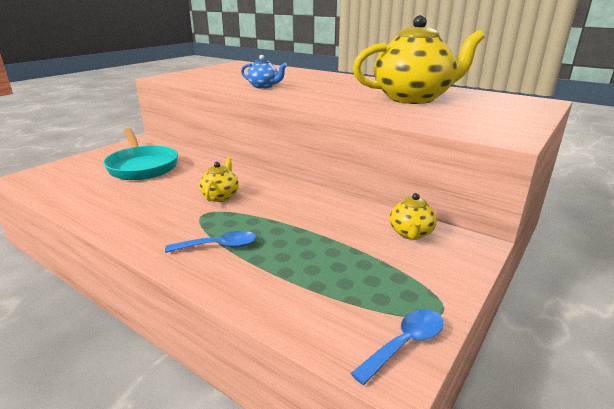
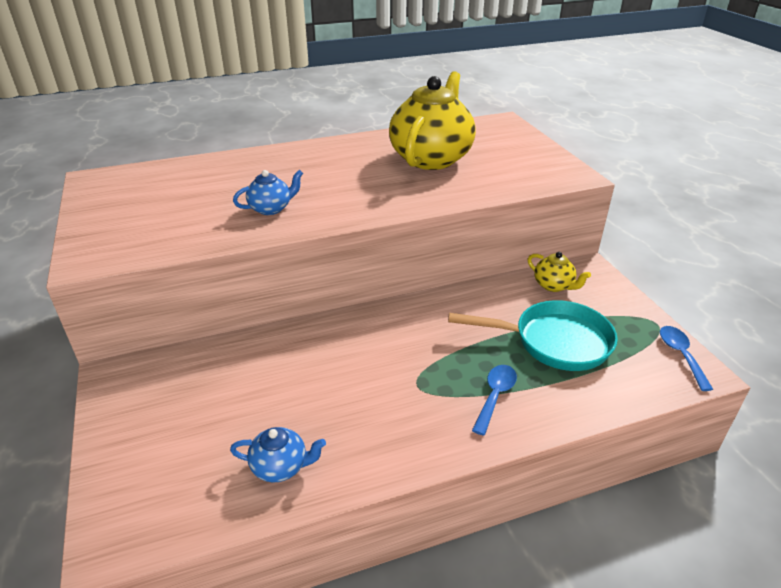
camera: 55 degrees left, 10 degrees up
(93, 197) = (280, 467): none -> blue teapot
(142, 166) = (221, 398): turquoise pan -> turquoise pan (554, 342)
(220, 196) = (386, 360): yellow teapot -> none

